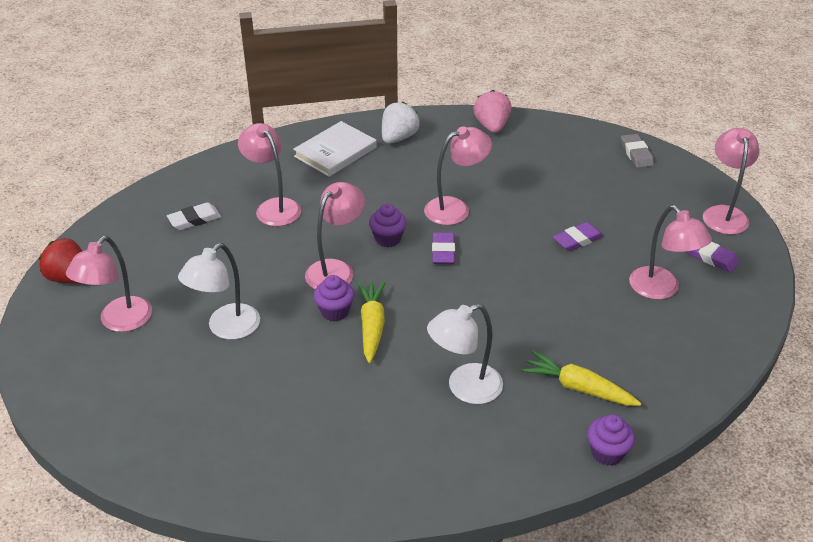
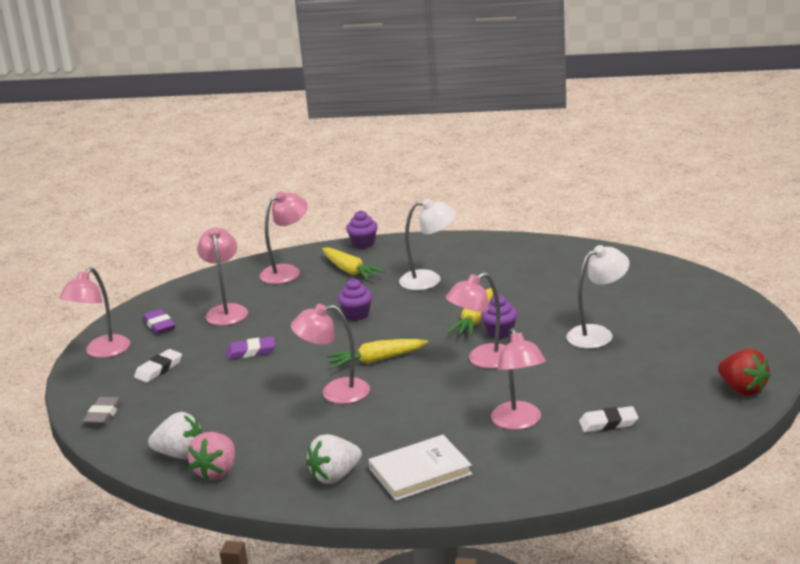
camera: 155 degrees left, 15 degrees down
(119, 322) = (693, 350): pink lamp -> pink lamp (287, 271)
(388, 239) = (420, 377): purple cupcake -> purple cupcake (356, 315)
(443, 251) = (376, 360): purple eraser -> yellow carrot
(533, 133) = (180, 454): none -> white strawberry
(644, 204) = (158, 369): none -> white eraser

